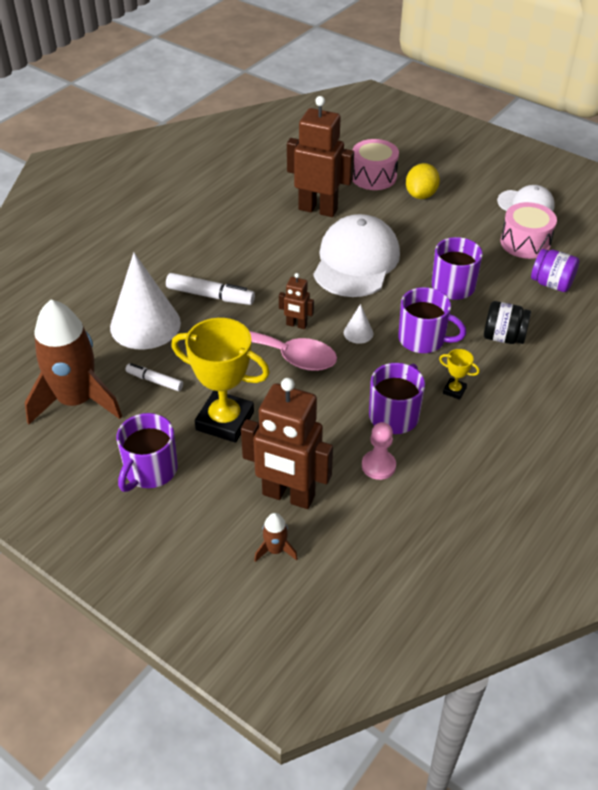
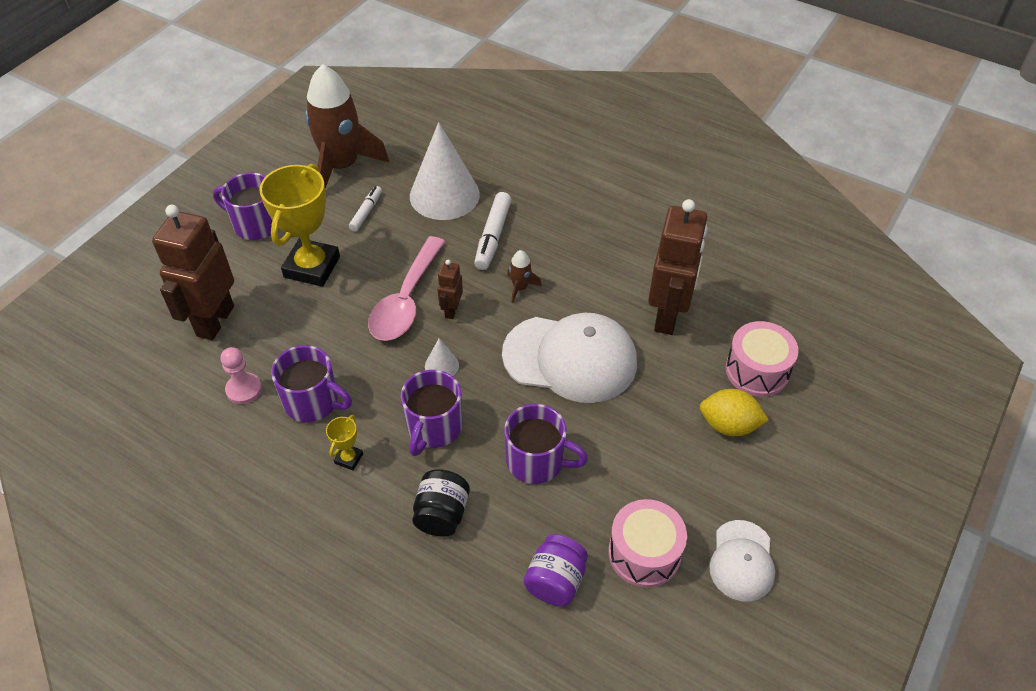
camera: 85 degrees right, 5 degrees up
(275, 550) = (155, 317): brown rocket -> brown rocket (520, 288)

